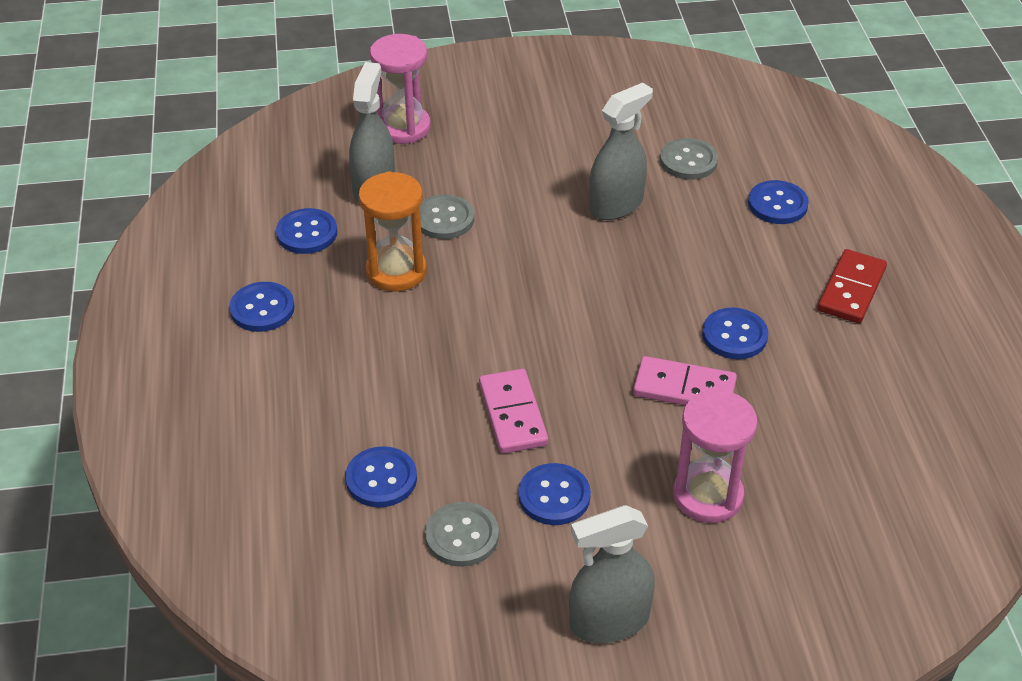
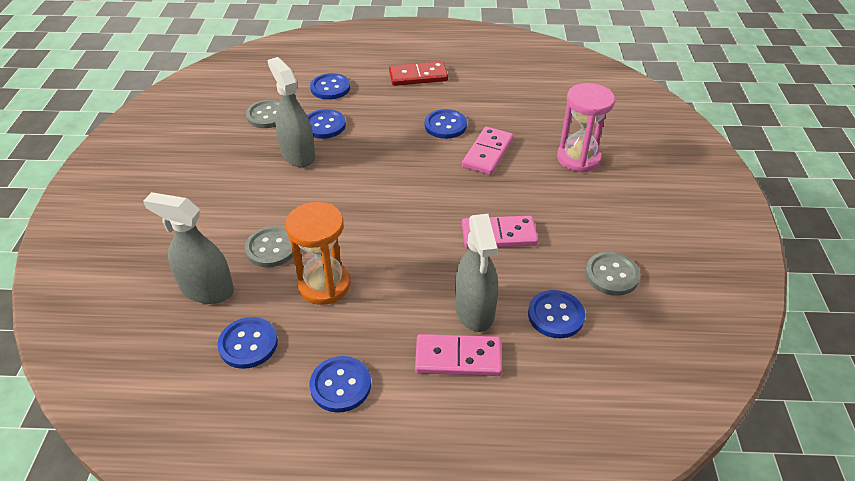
camera: 80 degrees left, 0 degrees up
(307, 395) = (458, 357): none -> pink domino
(403, 127) = (133, 262): pink hourglass -> none
(554, 496) = (576, 224): blue button -> blue button (324, 125)
(609, 621) = (678, 214): grey spray bottle -> grey spray bottle (474, 310)
(851, 290) = (418, 76): red domino -> red domino turned 45 degrees counterclockwise

